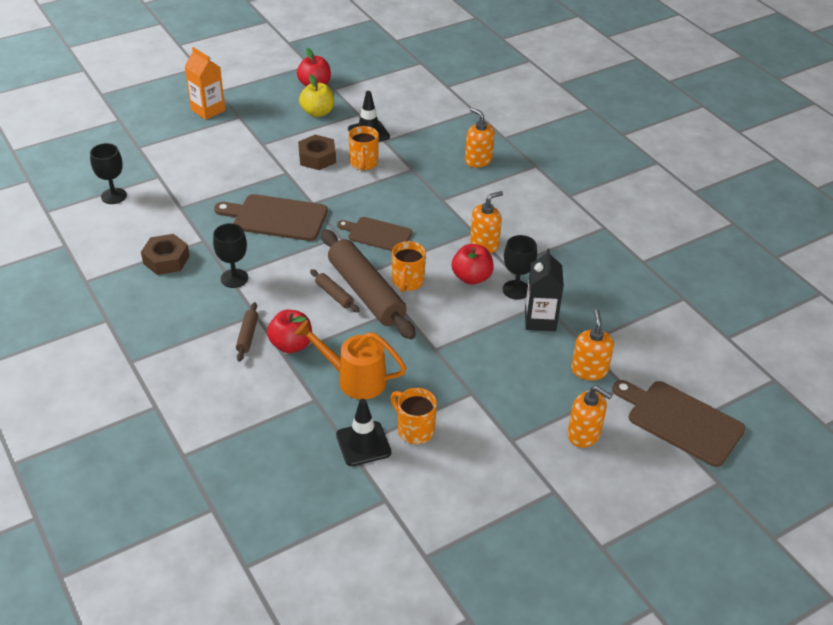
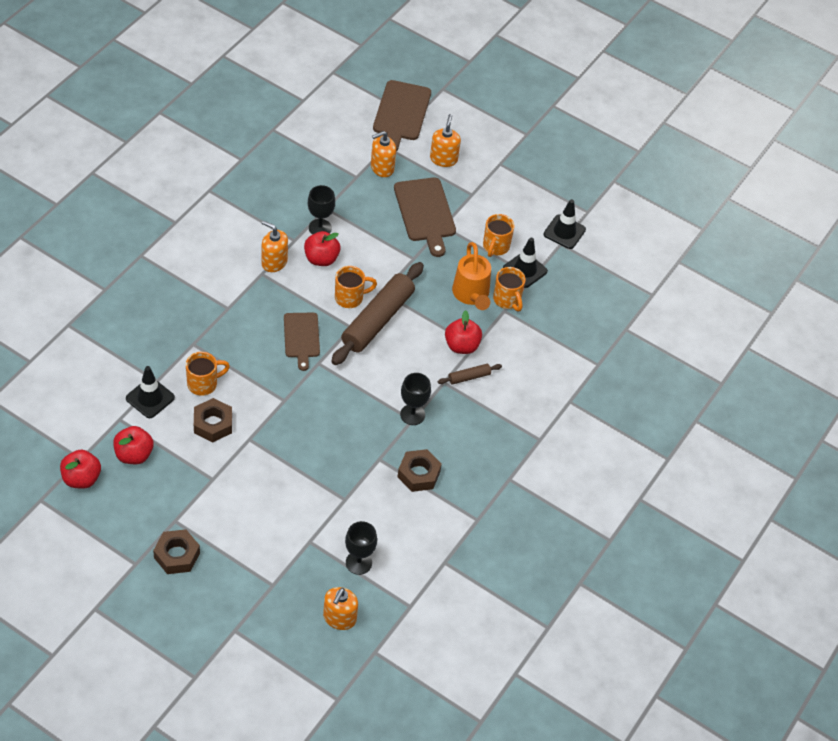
camera: 120 degrees left, 10 degrees up
(208, 110) = (177, 555): orange carton -> brown nut
(276, 217) = (319, 418): brown cutting board -> brown cutting board (425, 213)
(317, 112) = (134, 455): yellow apple -> red apple
(328, 408) = (507, 300): none -> orange mug
(334, 295) = (392, 339): brown rolling pin -> none
(403, 513) = (564, 232): none -> black traffic cone
(478, 160) = (153, 299): orange soap dispenser -> orange soap dispenser (339, 618)
(540, 320) = (346, 206): black carton -> none

